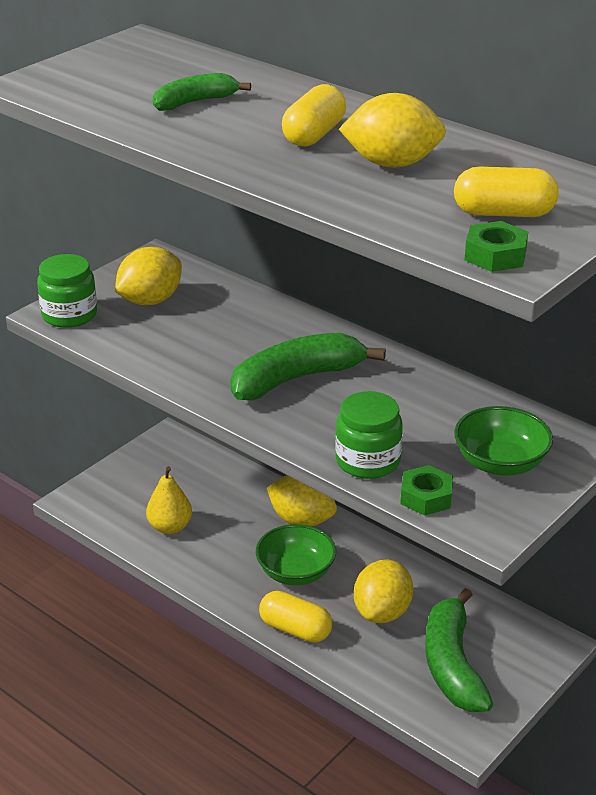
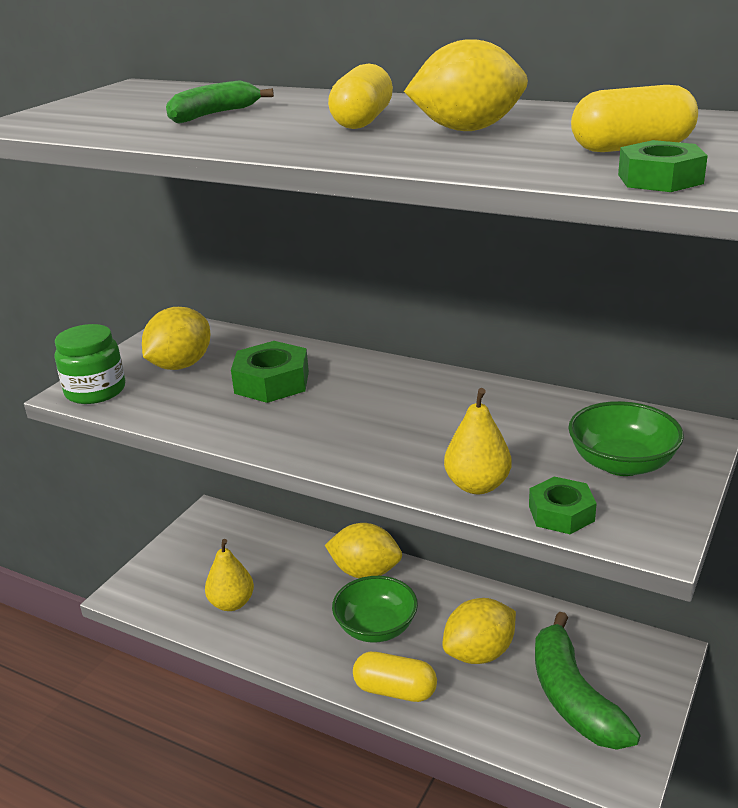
camera: 10 degrees left, 5 degrees down
(227, 332) = (272, 382): none -> green nut
(297, 379) = (363, 415): green banana -> none
(368, 461) = (477, 485): green jar -> yellow pear
(382, 612) = (479, 653): yellow lemon -> yellow lemon turned 45 degrees clockwise

